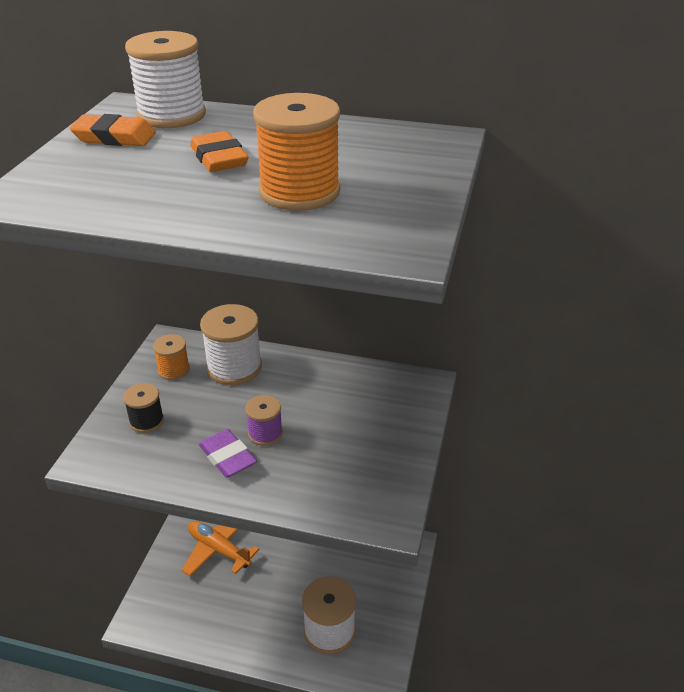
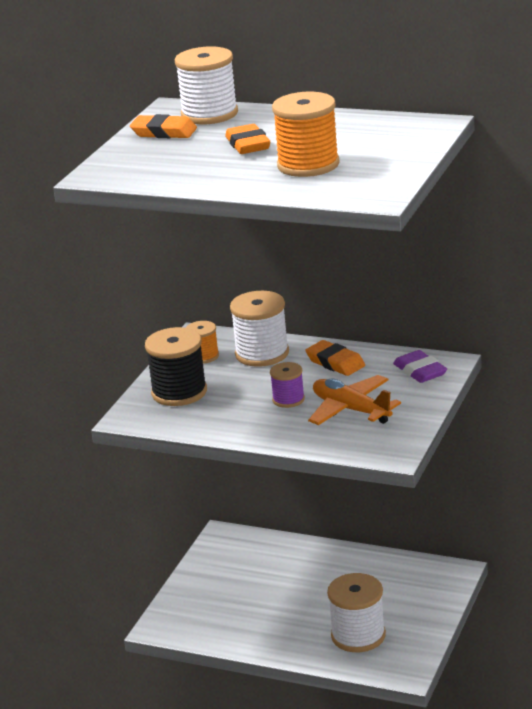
camera: 10 degrees right, 10 degrees down
(146, 421) = (179, 392): black spool -> black spool, size x1.76
(219, 549) = (245, 573): orange plane -> orange plane (351, 410)
(227, 457) = (253, 415): purple eraser -> purple eraser (420, 371)
(311, 381) = (335, 362): none -> orange eraser

